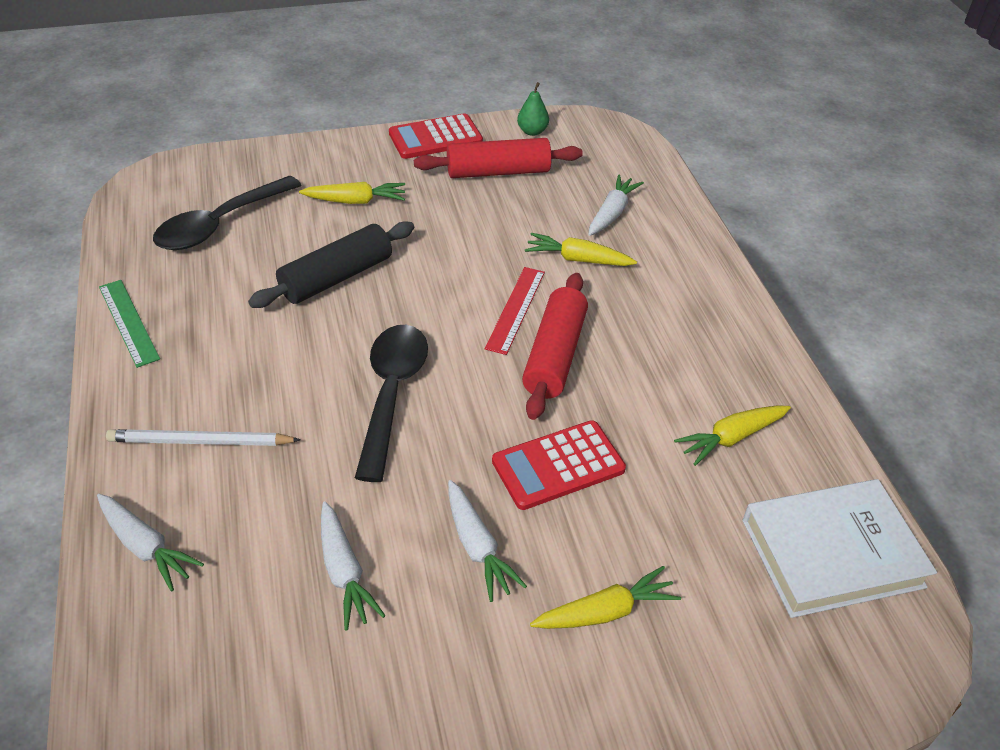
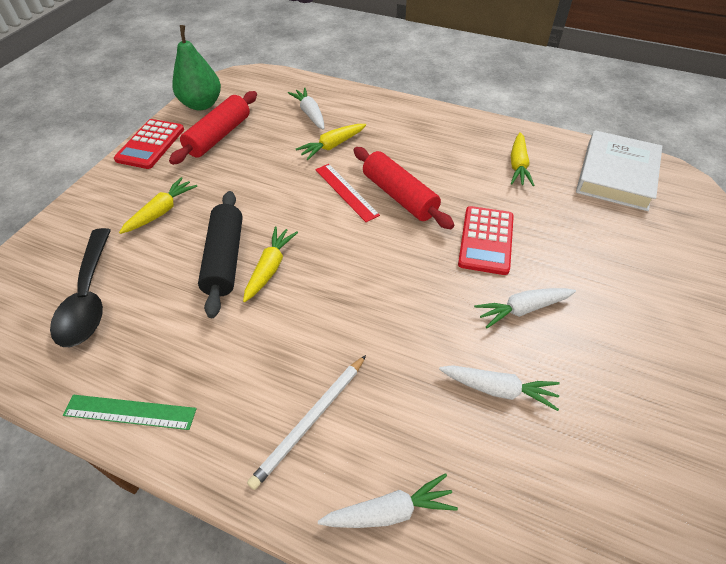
camera: 50 degrees left, 5 degrees up
(391, 393) = (362, 285): black spoon -> none
(477, 547) = (522, 309): white carrot -> white carrot turned 150 degrees clockwise
(532, 131) = (202, 104): green pear -> green pear, size x1.90
(605, 611) = (605, 278): yellow carrot -> yellow carrot (270, 268)

